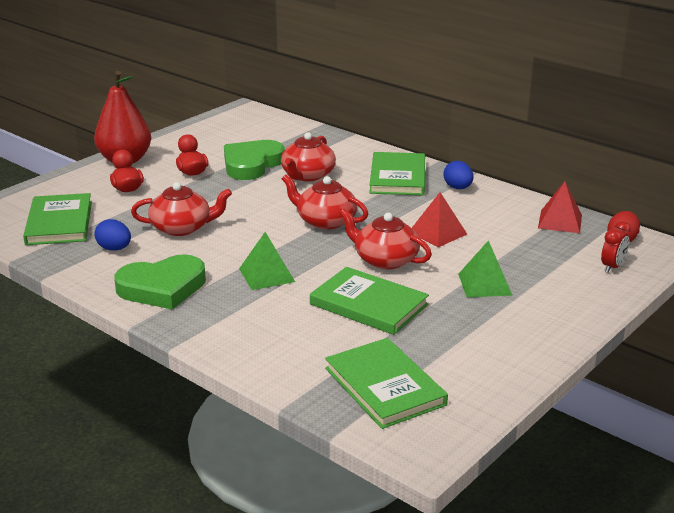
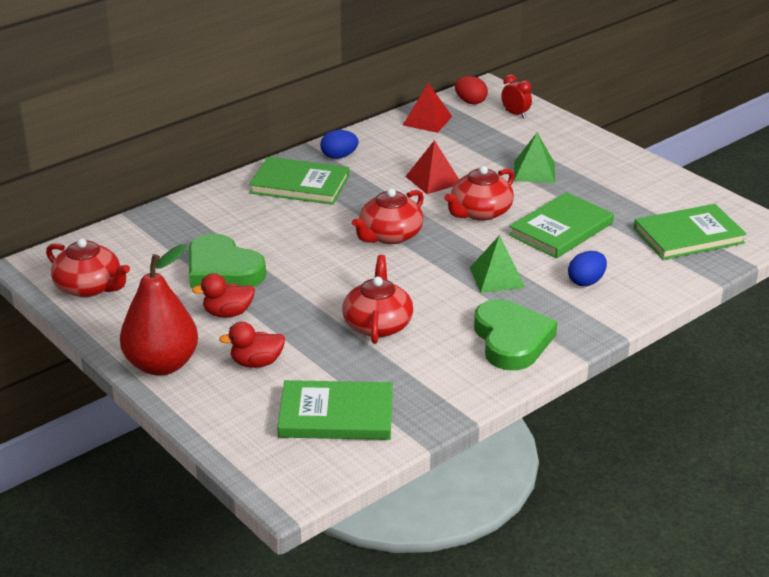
camera: 80 degrees left, 5 degrees up
(114, 249) = (417, 371): blue egg -> blue egg (586, 282)
(307, 175) = (271, 236): red teapot -> red teapot (89, 287)

